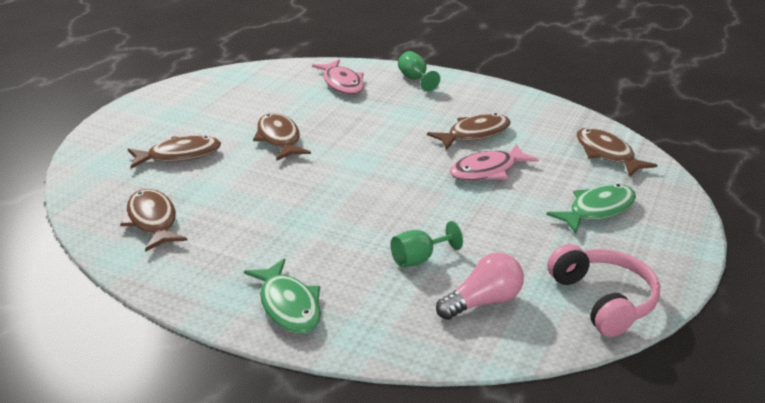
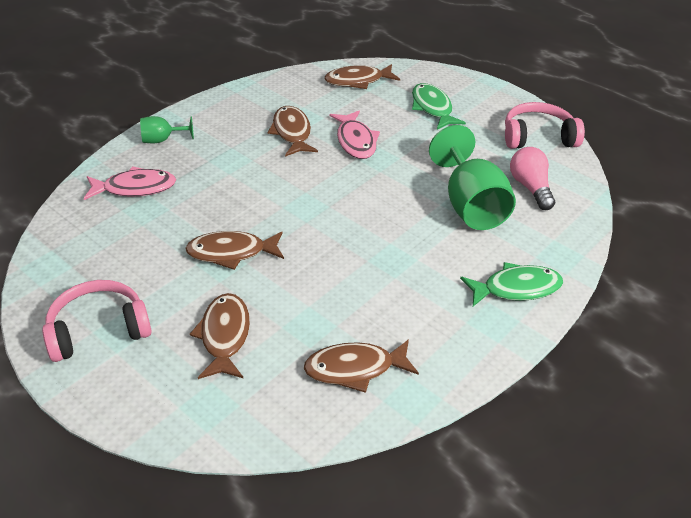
camera: 75 degrees left, 10 degrees up
(175, 107) = (98, 329): none -> pink headphones
(419, 259) = (470, 205): green goblet -> green goblet, size x2.02

